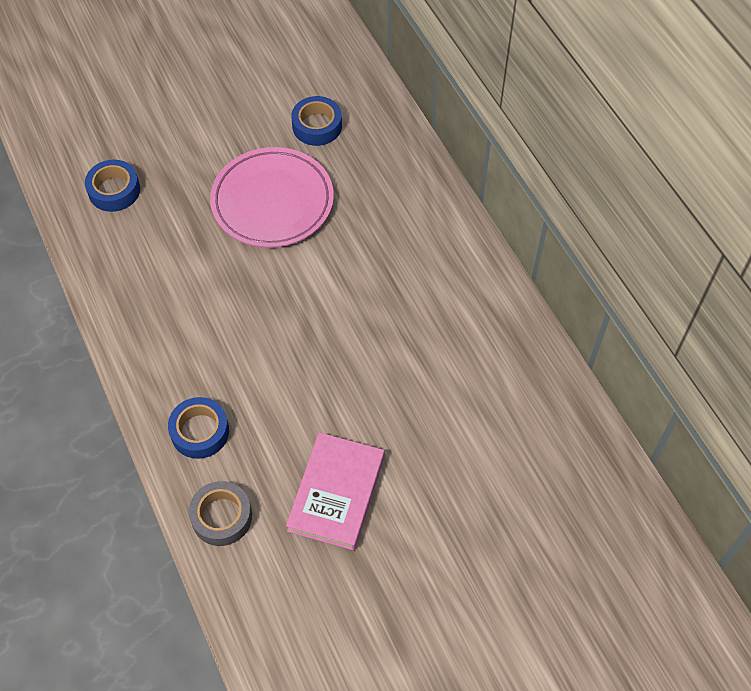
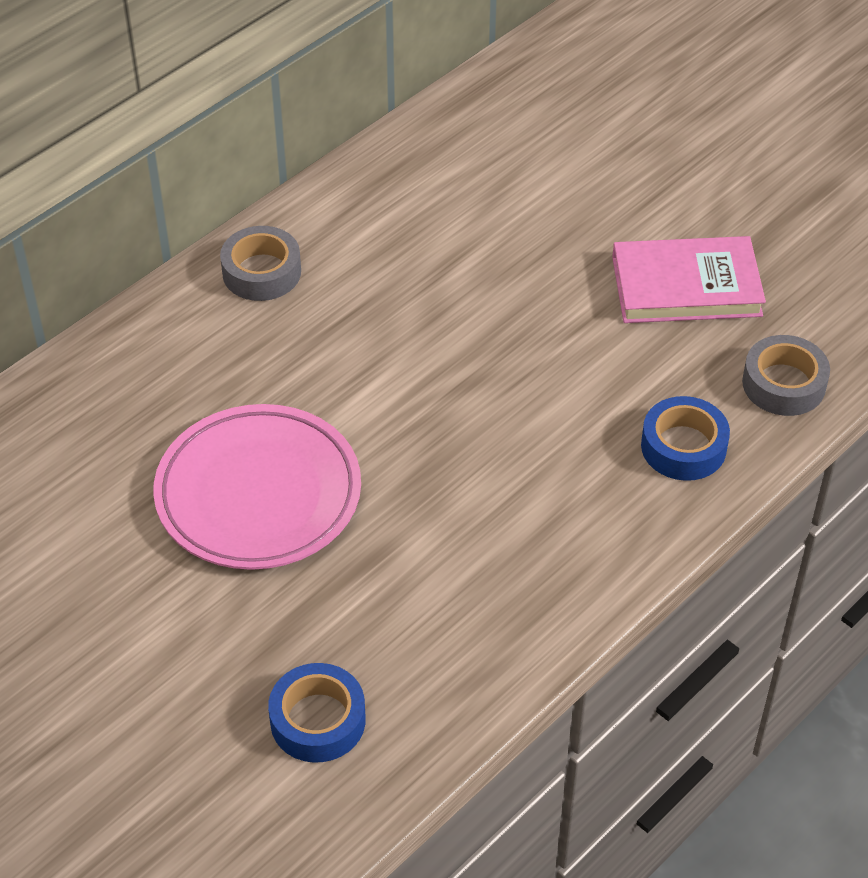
camera: 110 degrees left, 10 degrees down
(317, 126) = (81, 486): blue tape -> none
(451, 247) = (261, 272): none -> grey tape

